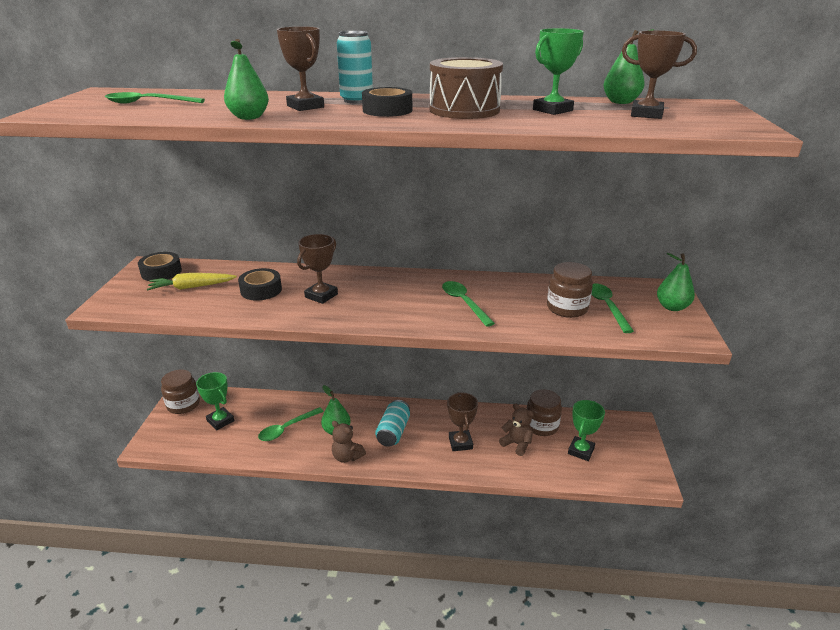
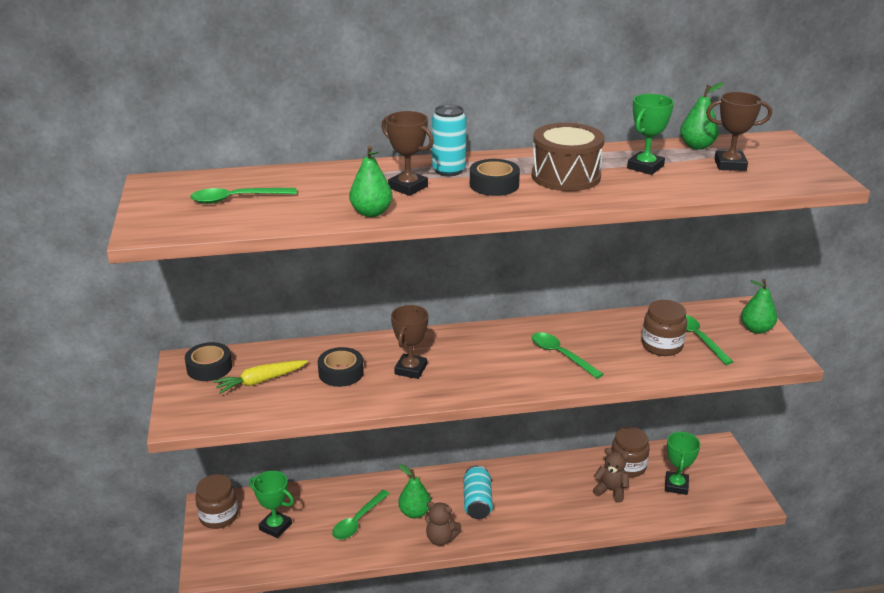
camera: 15 degrees left, 0 degrees up
(460, 443) = (553, 500): brown trophy -> none

